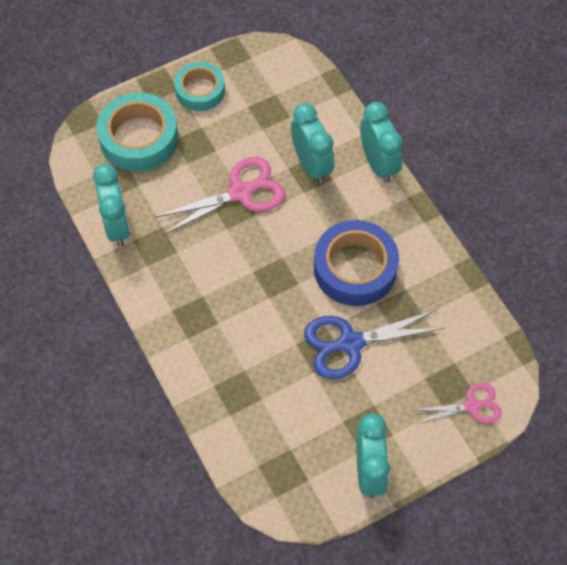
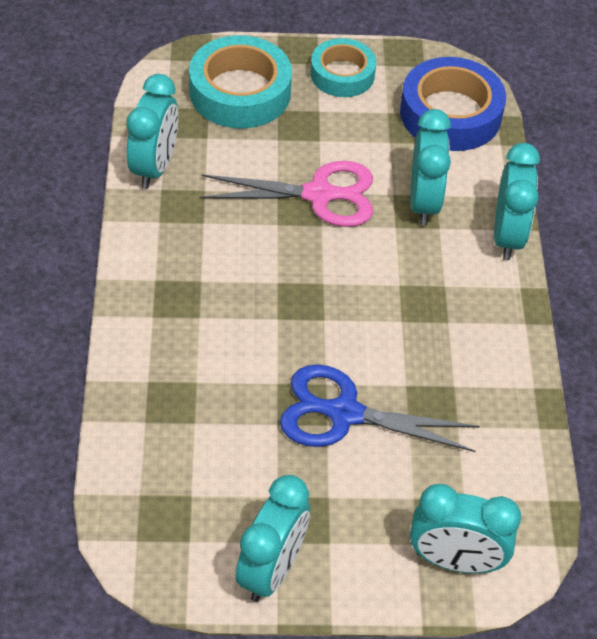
camera: 25 degrees right, 10 degrees down
(355, 268) = (404, 334): blue tape -> blue tape (450, 114)
(472, 406) = (455, 560): pink scissors -> turquoise clock

